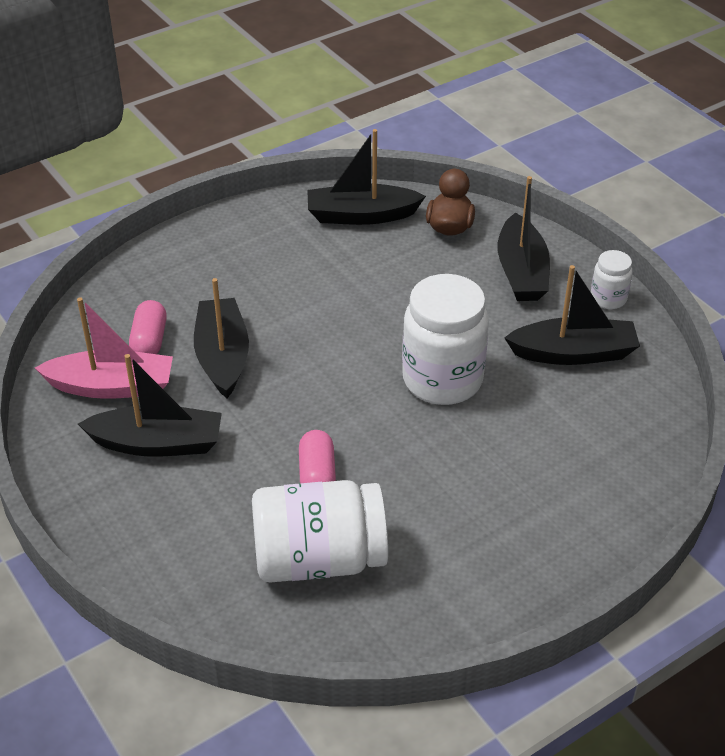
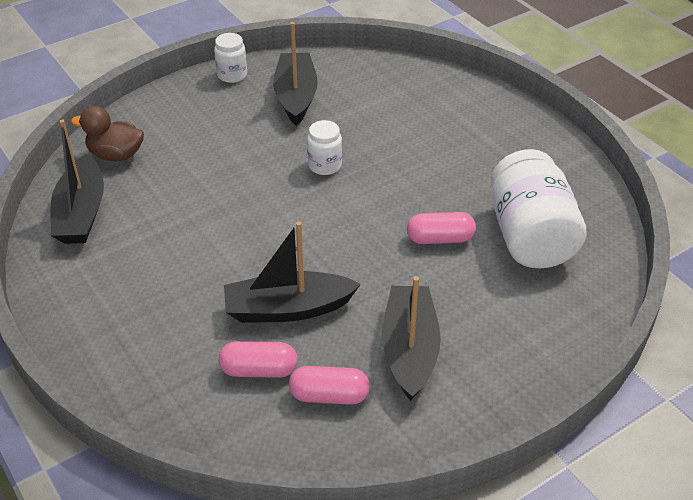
camera: 90 degrees left, 0 degrees up
(112, 386) = (329, 396): pink boat -> pink capsule
(442, 380) = (325, 165): white jar -> white jar, size x0.49
(521, 272) = (190, 117): black boat -> none

